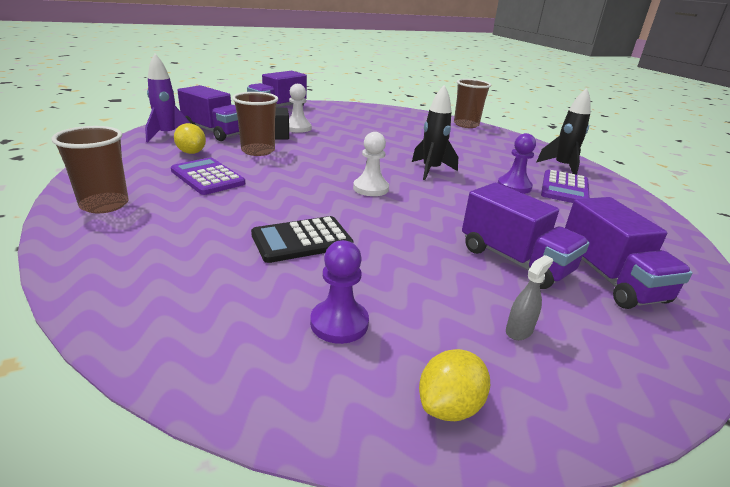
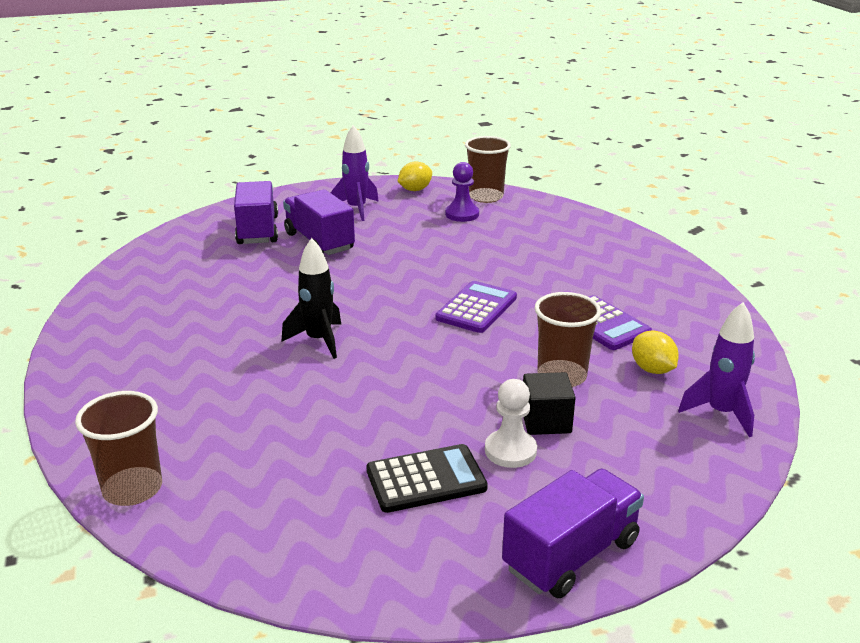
camera: 170 degrees left, 0 degrees up
(104, 205) = (675, 288): brown cup -> brown cup (486, 197)
(215, 132) = (653, 428): purple truck -> none
(302, 240) = (487, 257): black calculator -> black calculator (426, 479)
(370, 188) = (412, 310): white pawn -> none
(514, 186) = (230, 314): purple pawn -> none
(519, 331) = (356, 209): grey spray bottle -> purple rocket
(562, 167) = (108, 351): black rocket -> none
(564, 188) = (165, 312): purple calculator -> purple calculator (476, 308)

